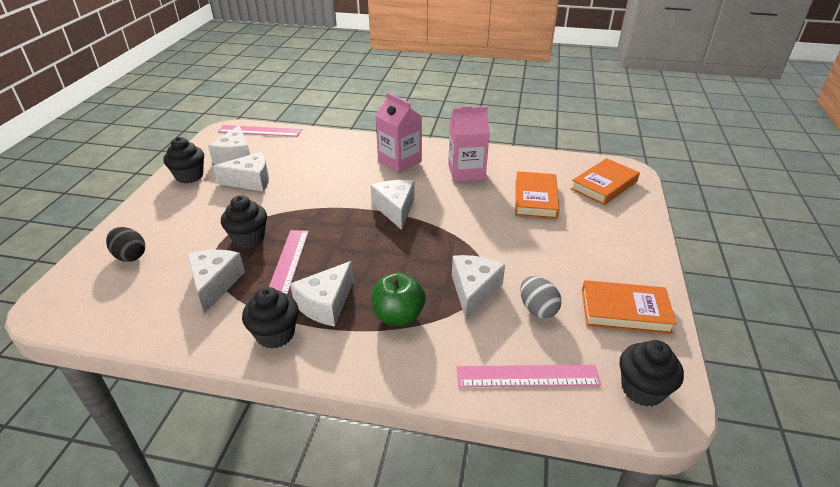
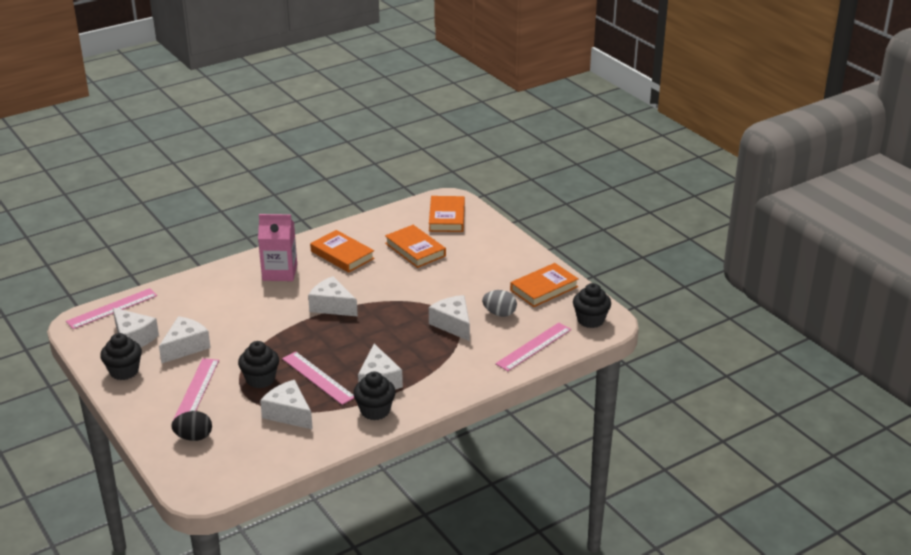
camera: 45 degrees left, 5 degrees down
(199, 218) = (196, 390): none -> pink ruler
(398, 316) = (430, 361): green apple -> none
(466, 172) = (342, 255): pink carton -> orange book

